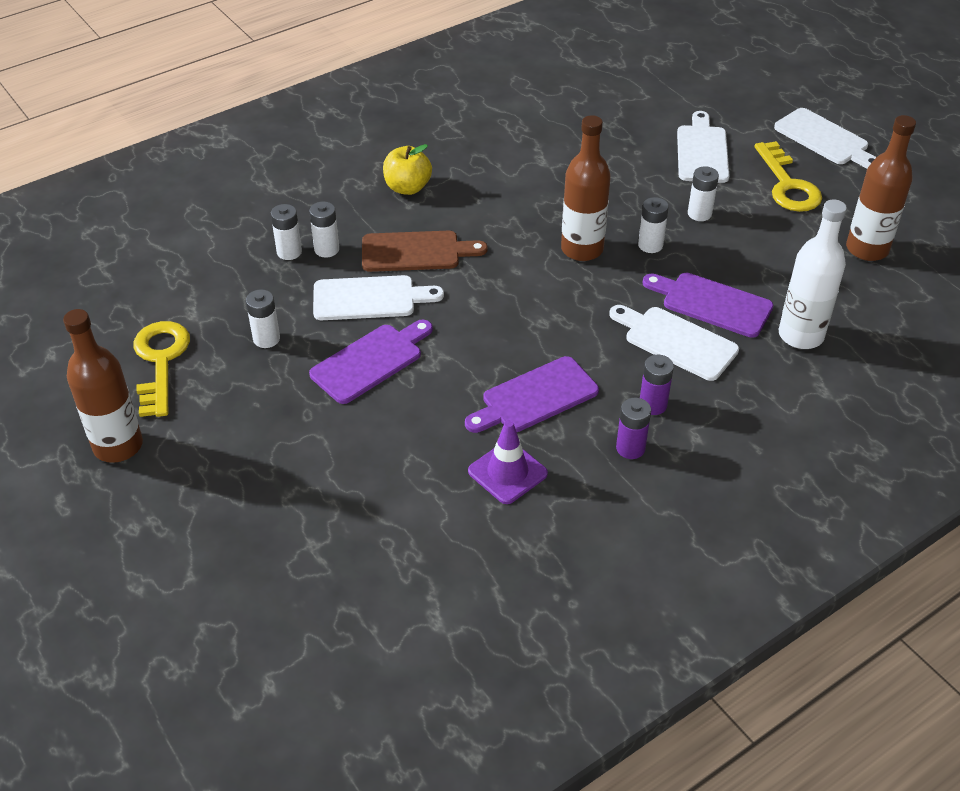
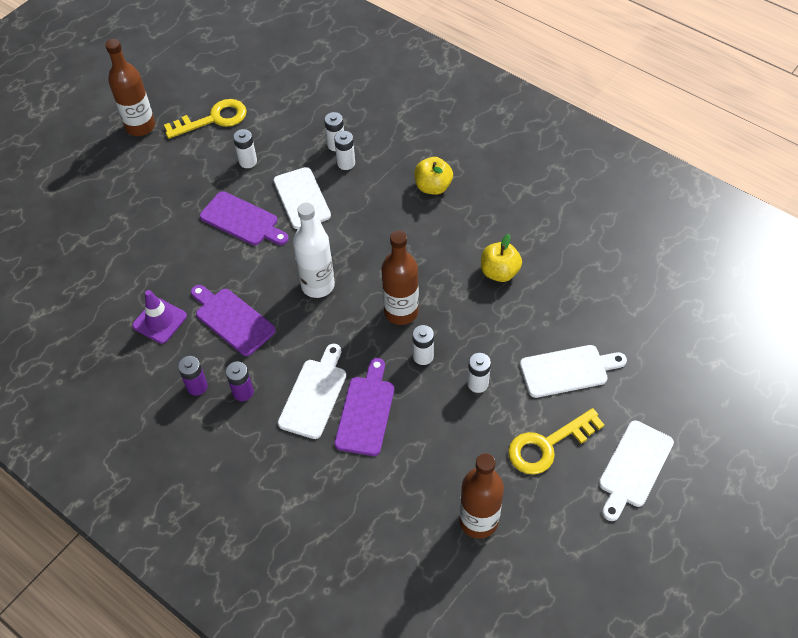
camera: 75 degrees right, 10 degrees up
(416, 252) = (361, 212): brown cutting board -> none
(557, 167) = (499, 272): none -> yellow apple
(800, 335) = (347, 481): white bottle -> white bottle (318, 285)

